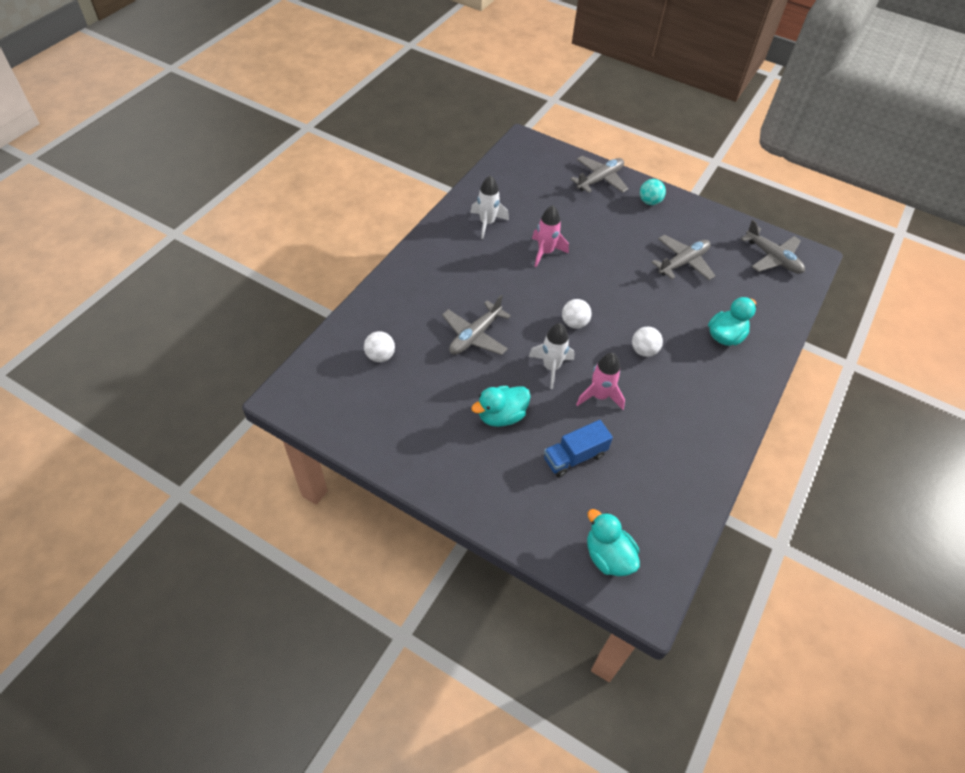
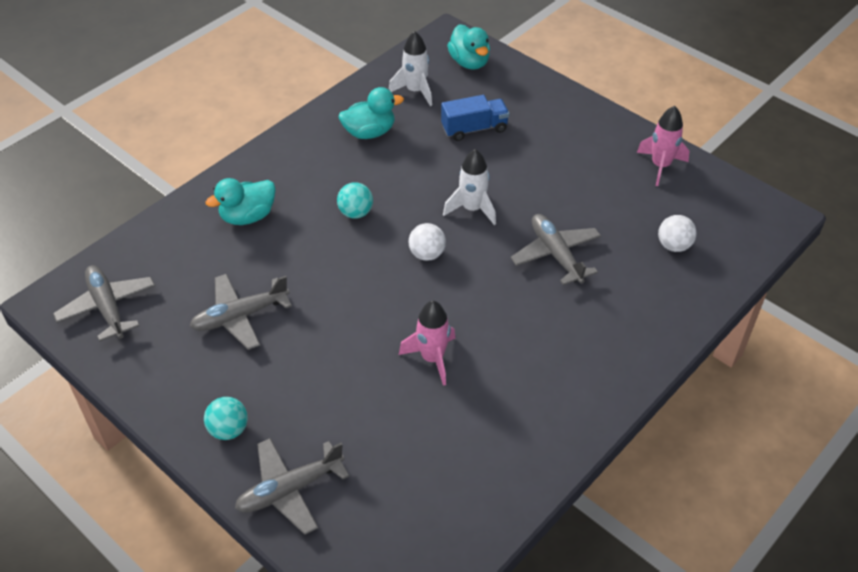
camera: 165 degrees left, 5 degrees down
(475, 336) = (556, 254): grey plane -> grey plane turned 75 degrees counterclockwise
(487, 223) = (509, 422): white rocket -> white rocket (415, 91)
(501, 416) = (540, 170): turquoise duck -> turquoise duck (369, 132)
(599, 396) = (428, 175): pink rocket -> pink rocket (660, 166)
(643, 351) = (356, 213): white ball -> turquoise ball

